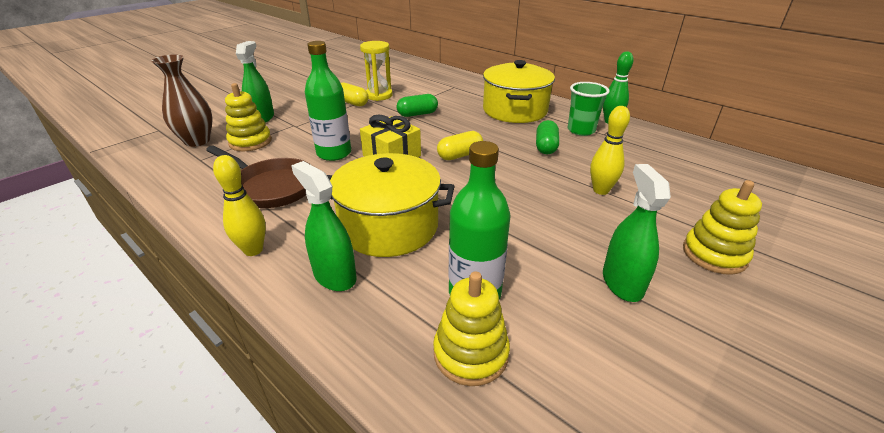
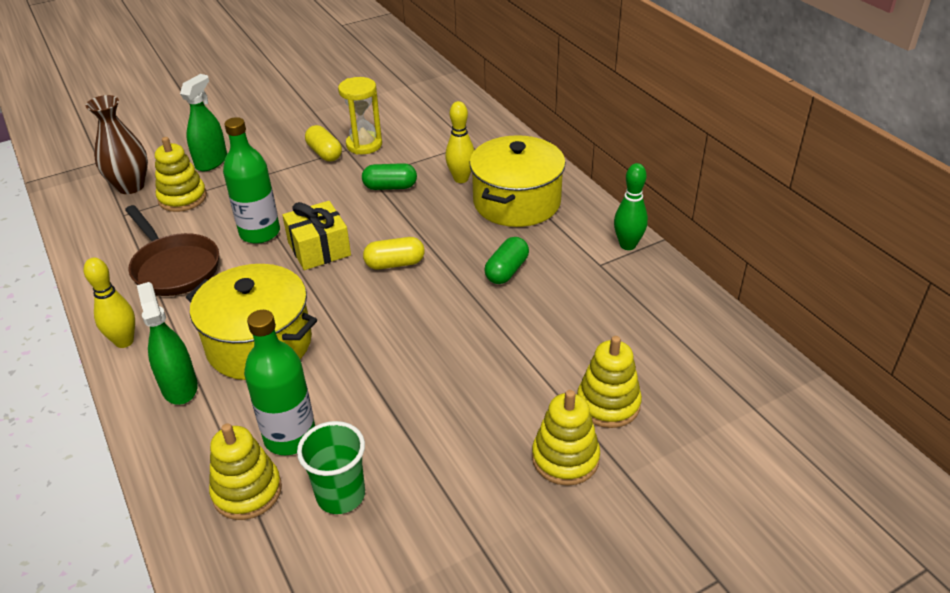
camera: 20 degrees right, 5 degrees up
(581, 130) = (574, 253): green cup -> green cup (341, 495)
(600, 190) = (516, 349): yellow bowling pin -> yellow bowling pin (461, 179)
(622, 283) = (437, 463): green spray bottle -> none
(701, 211) = (608, 404): none -> yellow stacking toy

